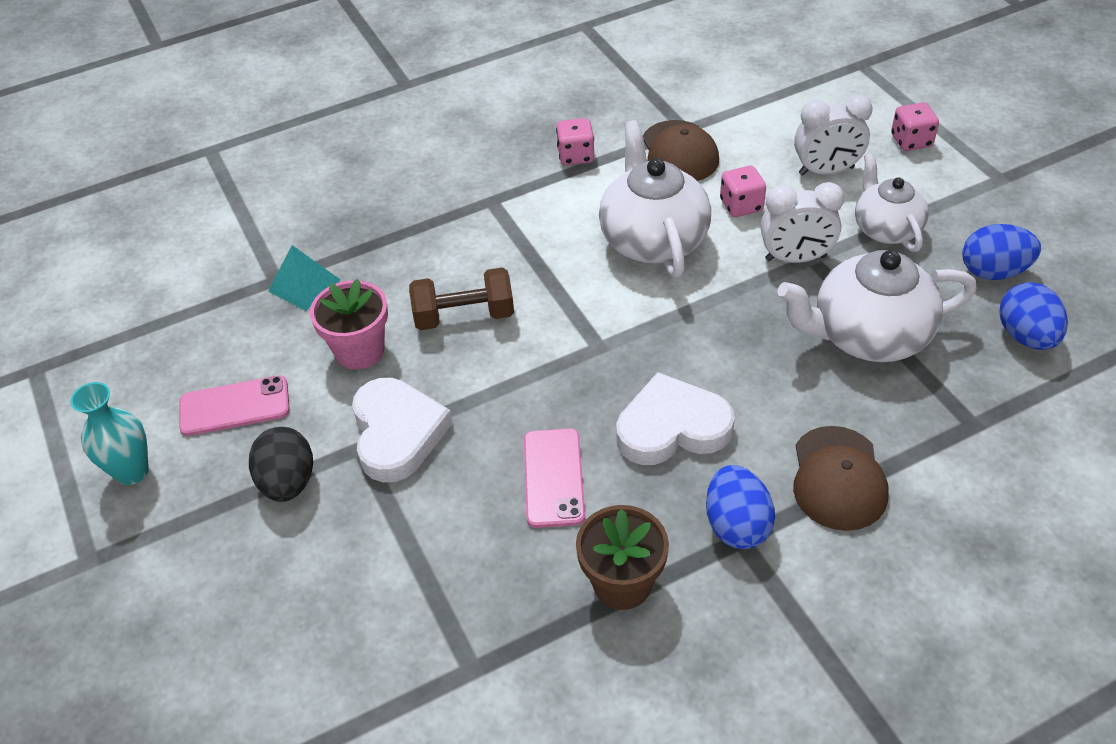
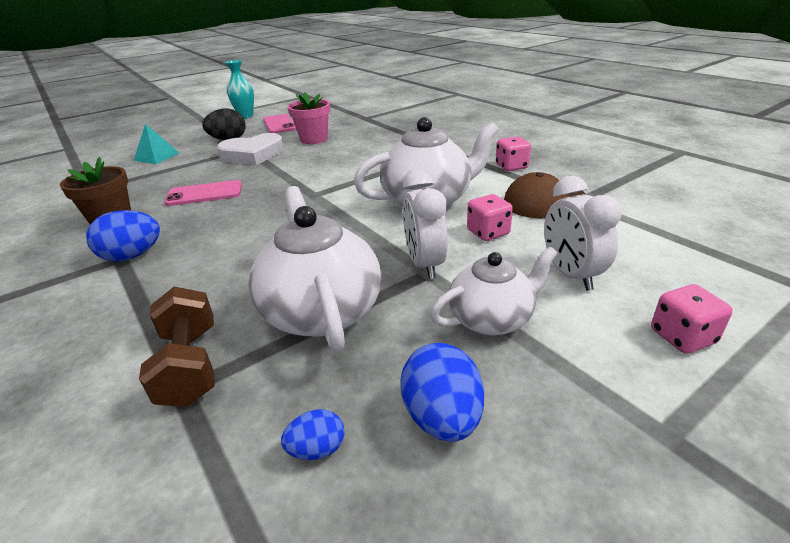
camera: 80 degrees right, 15 degrees down
(304, 285) = (362, 123): turquoise pyramid -> turquoise pyramid (157, 156)
(464, 316) = (341, 157): brown dumbbell -> brown dumbbell (190, 365)
(672, 427) = (233, 225): white heart -> none
(838, 478) = (152, 299): brown cap -> none
(1026, 336) = (317, 449): blue egg -> blue egg, size x0.56

